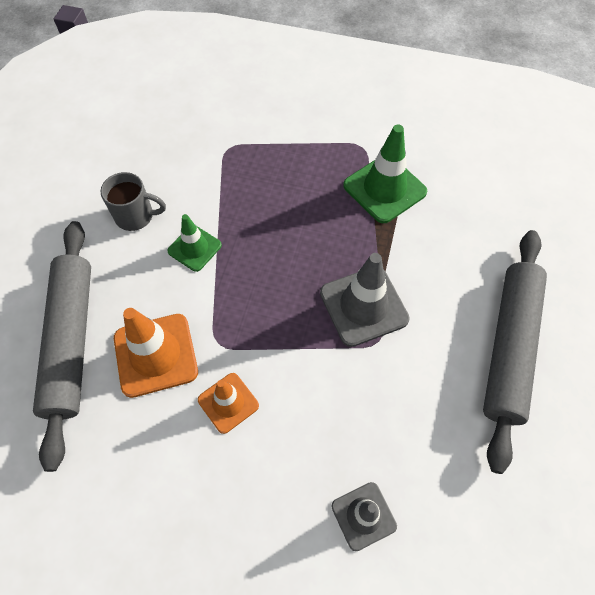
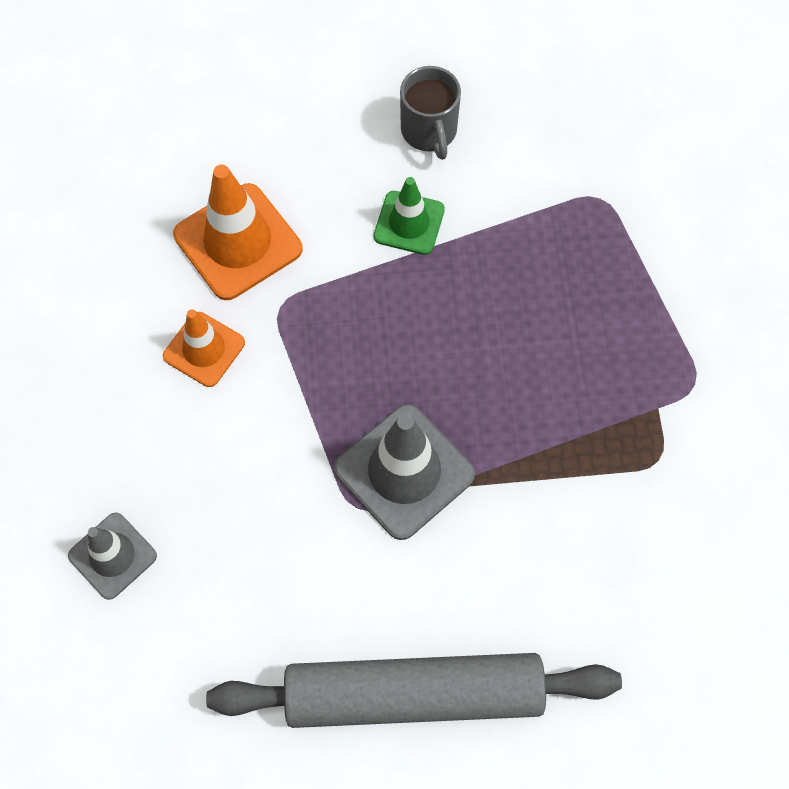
camera: 70 degrees right, 5 degrees up
(71, 341) = (222, 142): grey rolling pin -> none
(384, 189) = (625, 442): green traffic cone -> none

